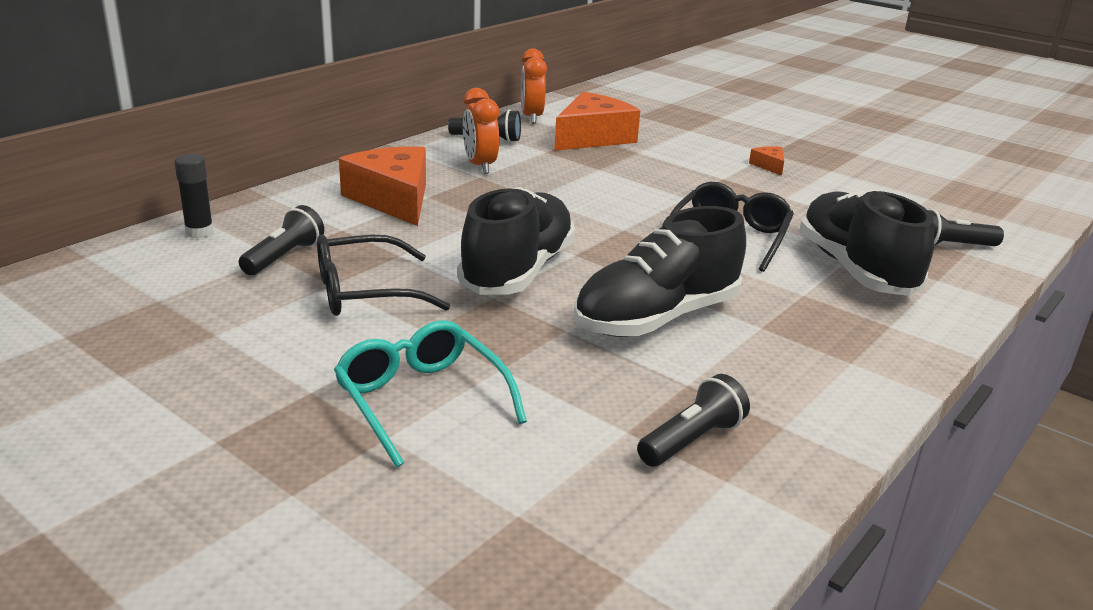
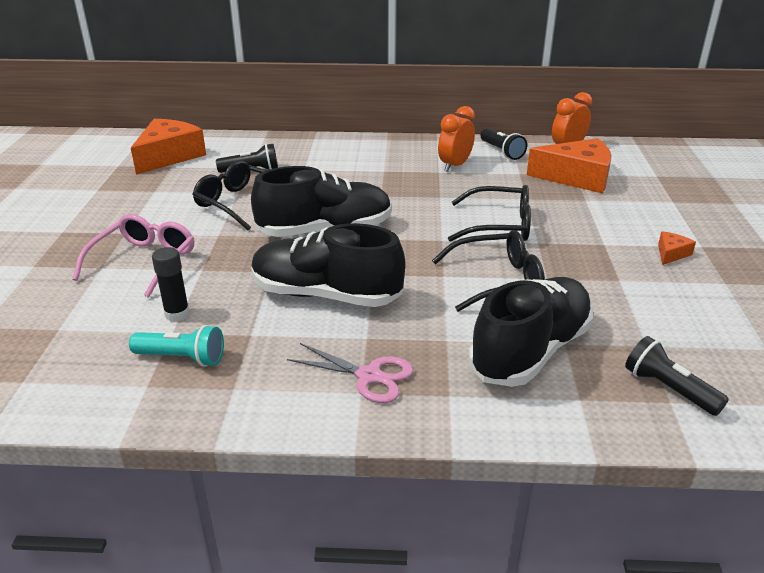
camera: 55 degrees right, 5 degrees up
(199, 232) = (249, 144): black glue stick -> black glue stick (177, 314)
(393, 199) = (363, 164): orange cheese -> orange cheese (169, 156)
(421, 401) = (144, 262): turquoise glasses -> pink glasses
(633, 198) = (499, 225): none -> black glasses
(691, 440) = (182, 358): black flashlight -> turquoise flashlight
(828, 349) = (369, 376): none -> pink scissors

